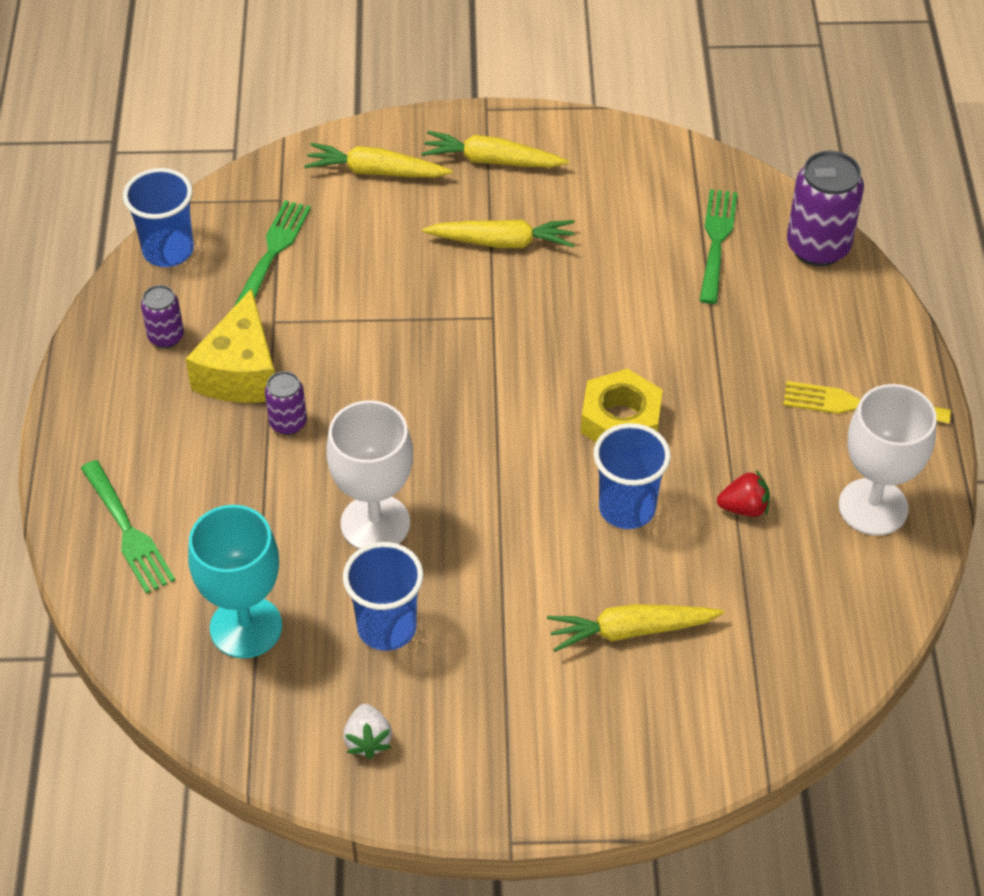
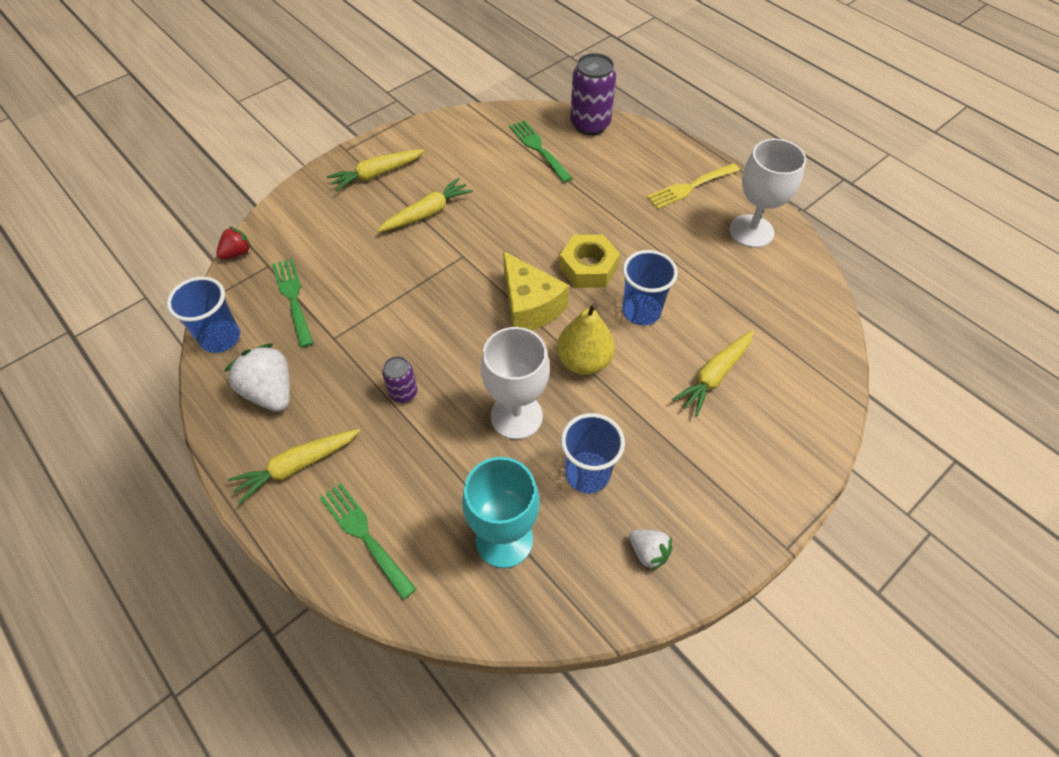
camera: 40 degrees left, 5 degrees up
(128, 531) = (364, 535): green fork -> green fork turned 150 degrees counterclockwise
(166, 337) = (270, 392): purple can -> white strawberry
(241, 372) = (342, 381): yellow cheese -> yellow cheese (529, 306)
(375, 172) = (313, 217): yellow carrot -> yellow carrot (297, 466)
(503, 517) = (584, 361): none -> yellow pear
(744, 507) = (695, 272): red strawberry -> red strawberry (237, 253)

